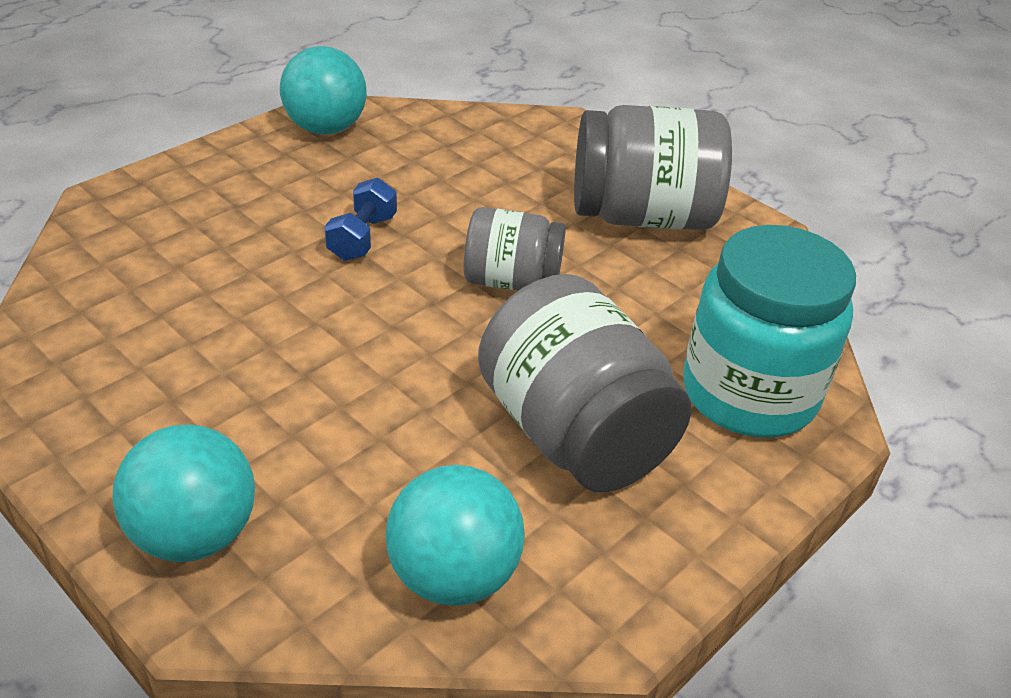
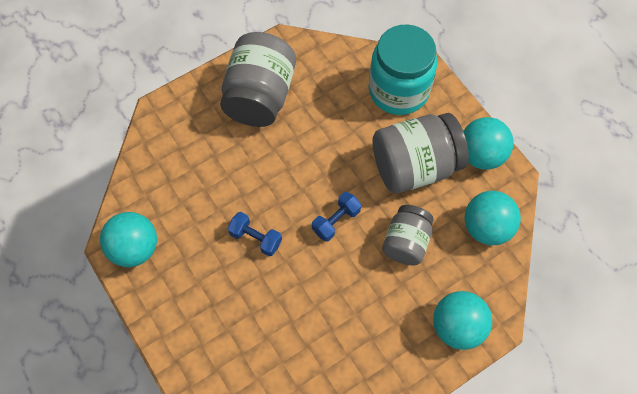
camera: 75 degrees left, 25 degrees up
(416, 328) = (336, 221): none -> blue dumbbell
(511, 281) = (305, 170): grey jar -> grey jar (406, 242)
(647, 552) = (481, 155): none -> turquoise ball

